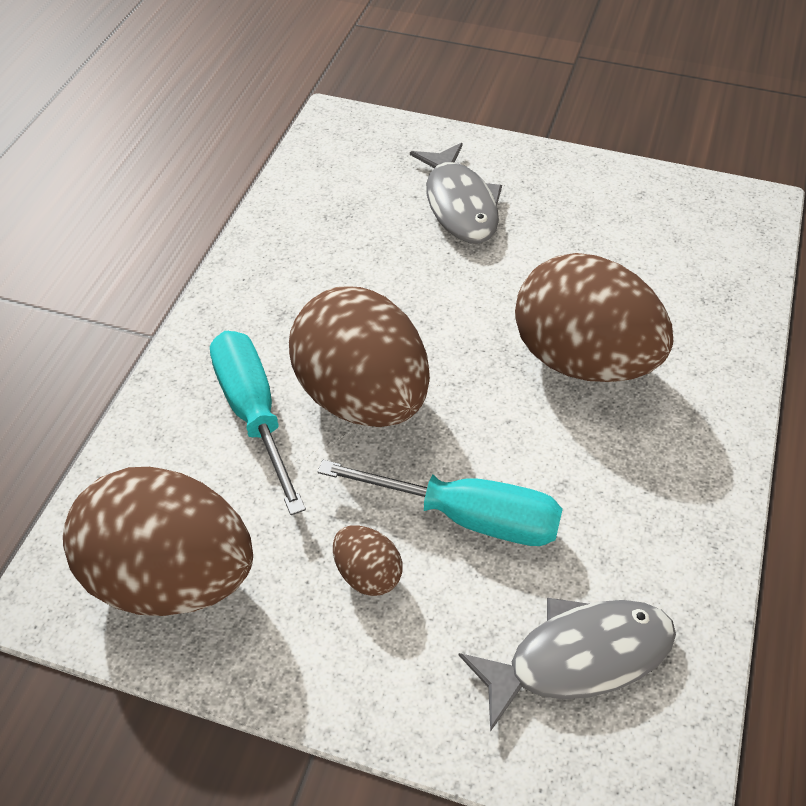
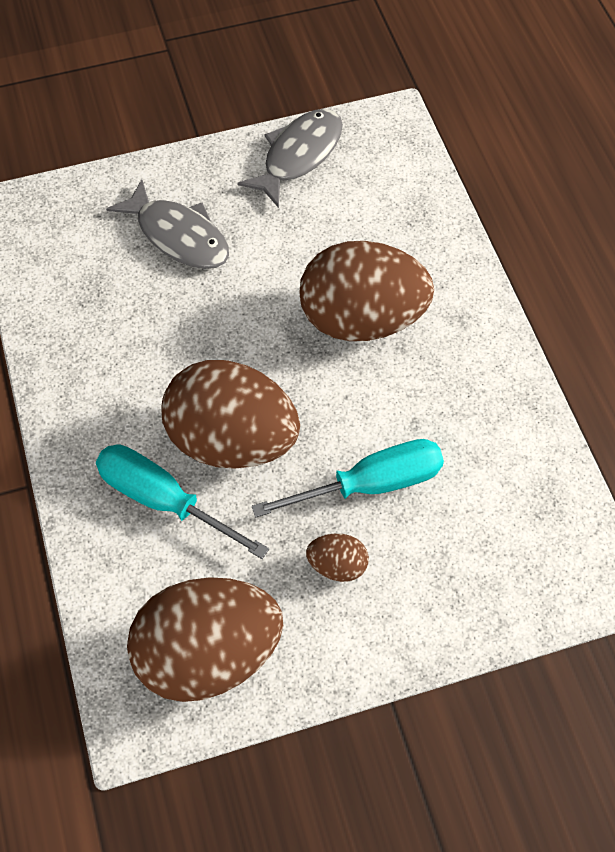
camera: 35 degrees left, 10 degrees up
(579, 658) = (505, 534): grey fish -> grey fish (299, 155)

